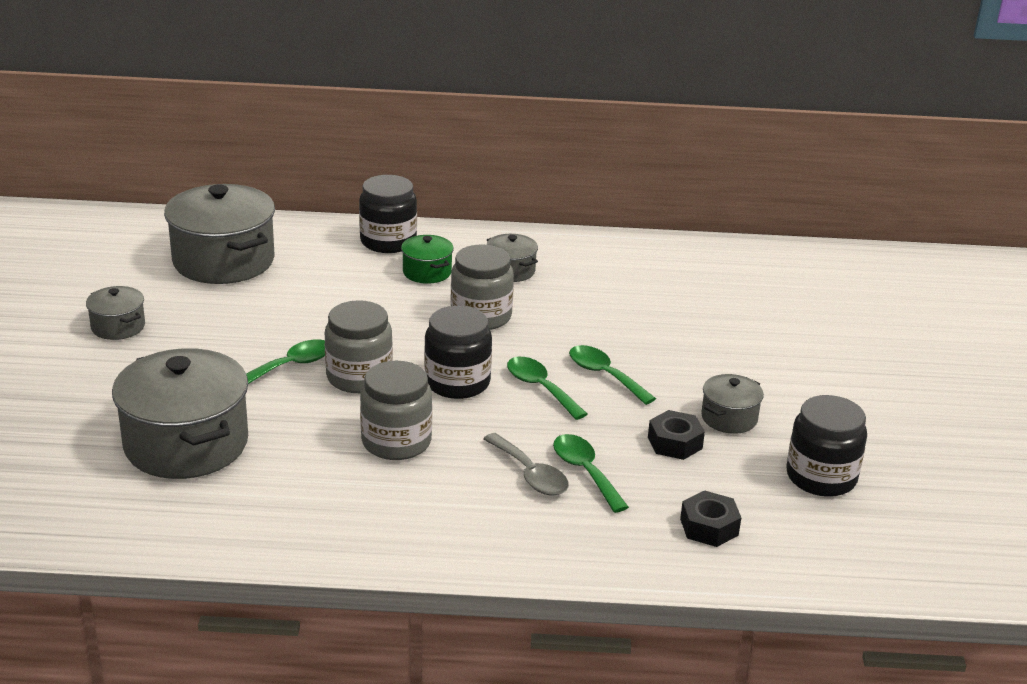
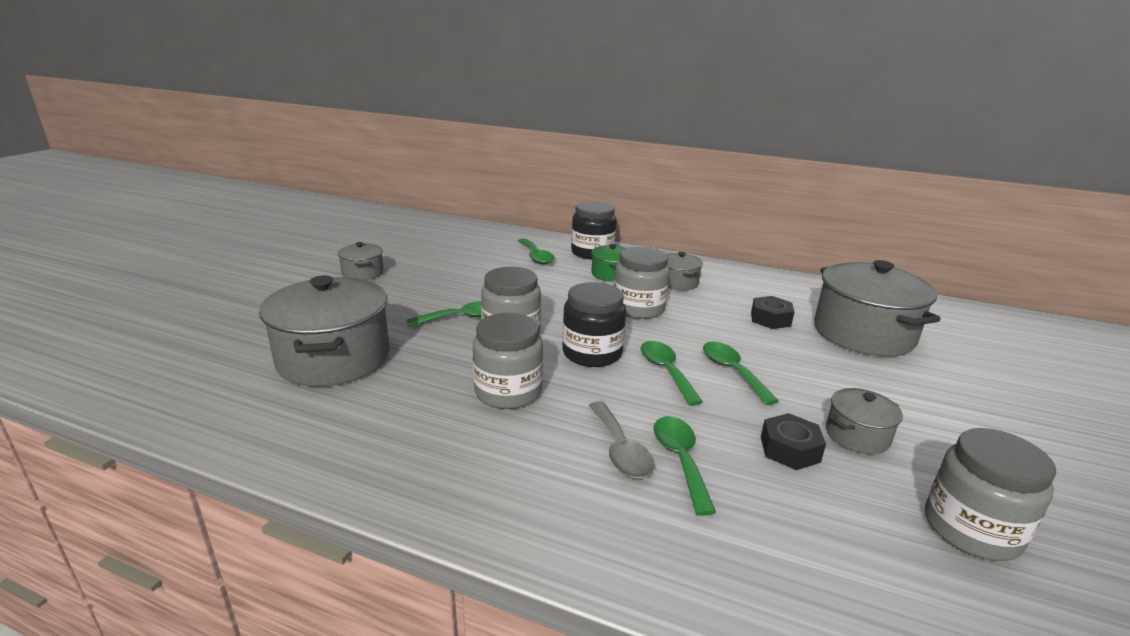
camera: 20 degrees right, 5 degrees down
(224, 261) = (468, 247): grey pot -> grey pot (863, 334)
(321, 260) = (536, 256): none -> green spoon
(709, 527) = (813, 563): black nut -> black nut (770, 319)
(821, 477) = (971, 529): black jar -> grey jar

